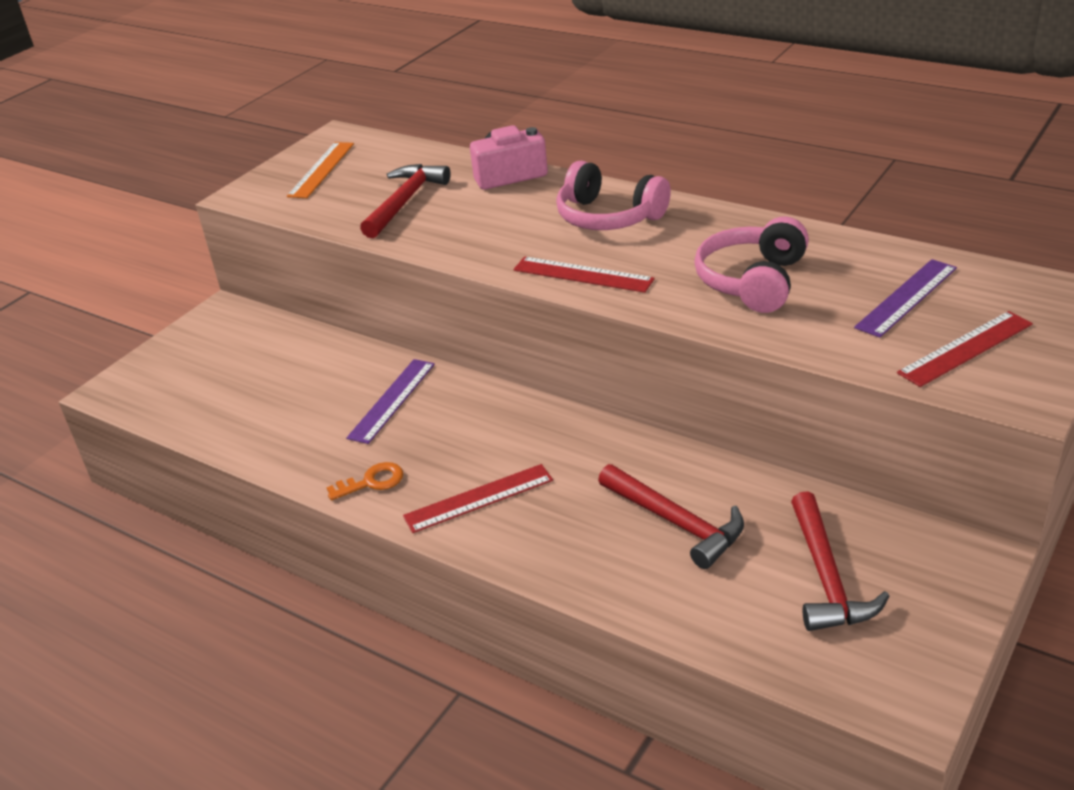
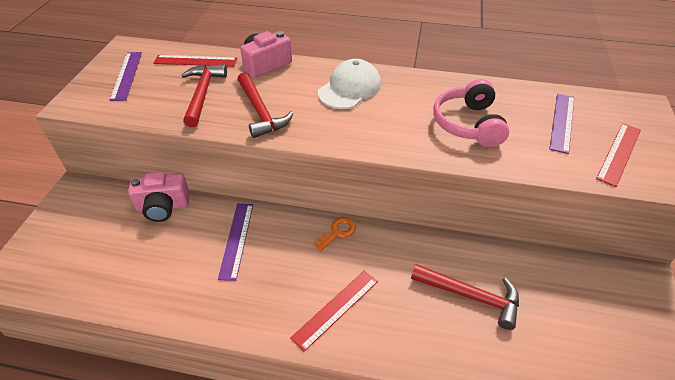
camera: 25 degrees left, 10 degrees up
(318, 348) = (163, 206): none -> pink camera
(321, 169) = (126, 75): orange ruler -> purple ruler
(372, 482) = (253, 313): orange key -> orange key (337, 232)
(583, 274) = (359, 135): red ruler -> red ruler (195, 61)
(608, 217) = (349, 88): pink headphones -> white cap
(826, 576) = (578, 315): red hammer -> red hammer (260, 111)

